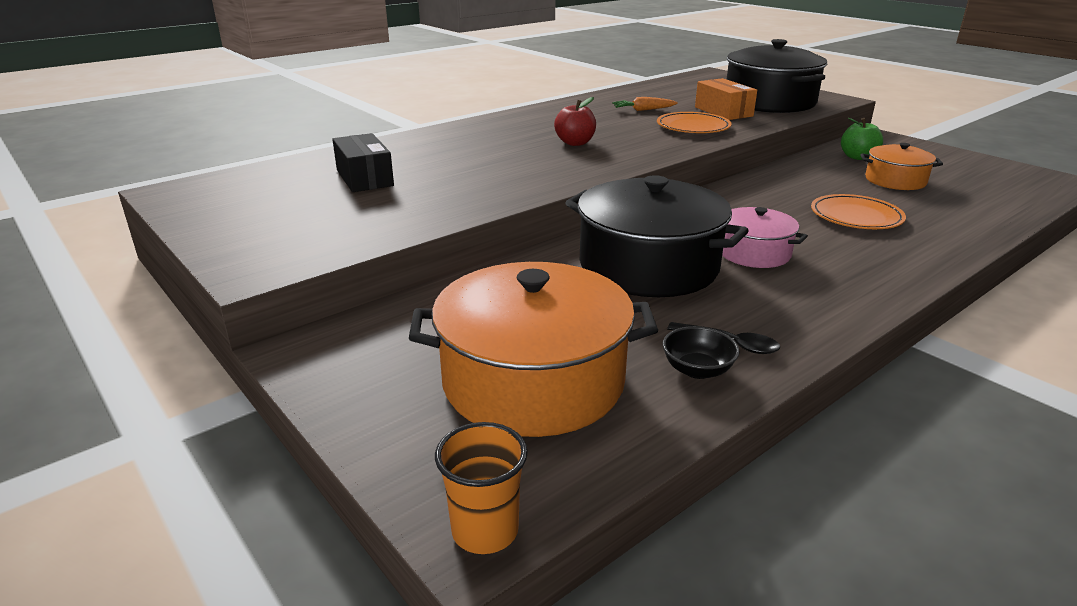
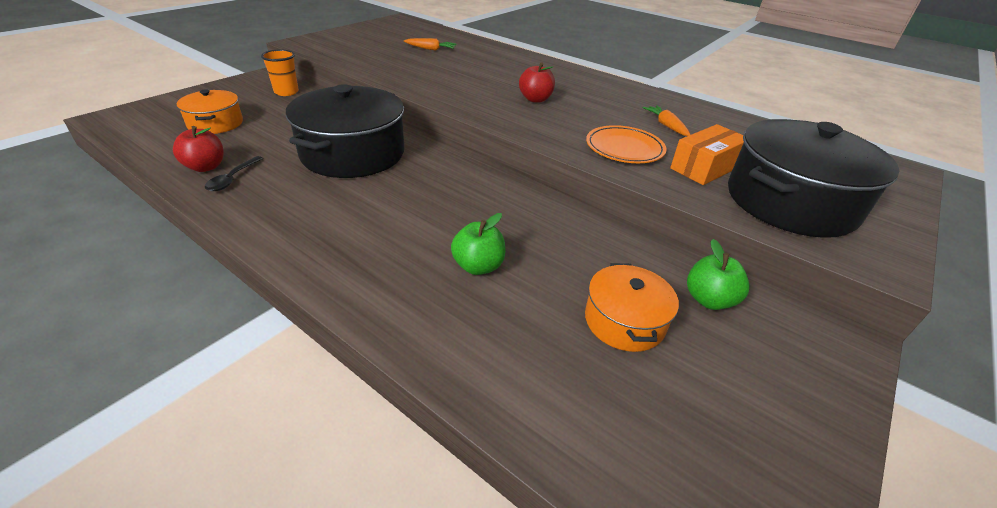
camera: 75 degrees right, 10 degrees up
(364, 178) = (430, 49): black box -> orange carrot
(485, 531) = (107, 120): orange cup -> orange cup (286, 92)
(533, 381) = (215, 123): orange pot -> orange pot, size x0.54
(697, 370) = (205, 167): black bowl -> red apple
(754, 253) = (378, 197): pink pot -> none
(856, 216) = (478, 266): orange plate -> green apple

